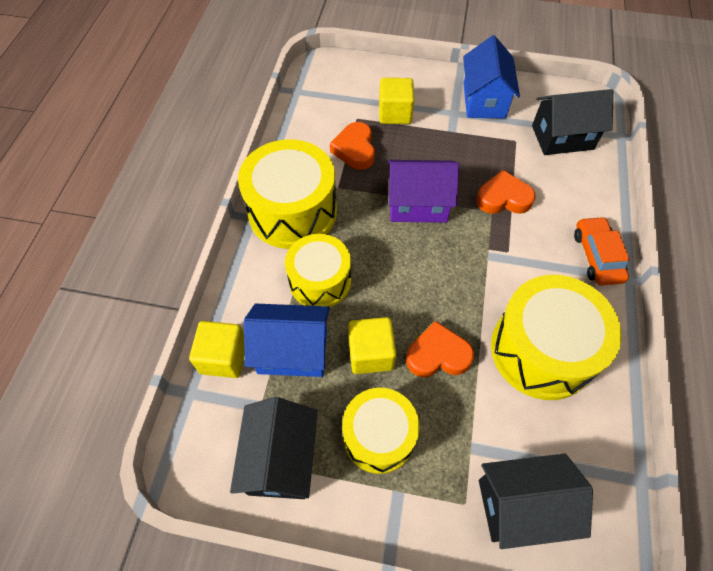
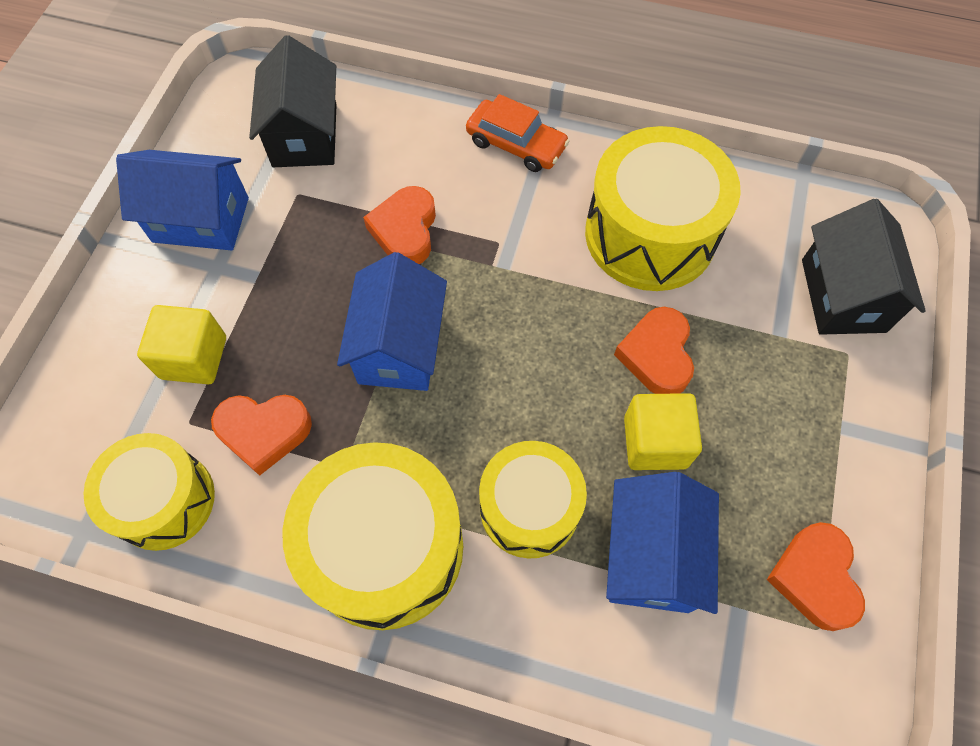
camera: 85 degrees left, 5 degrees up
(224, 357) = (661, 668): yellow cube -> none
(281, 459) = (814, 578): black house -> orange heart
(379, 436) = (773, 443): yellow drum -> yellow drum (164, 500)
(418, 204) = (399, 347): purple house -> blue house
(597, 256) = (516, 144): orange car -> orange car turned 150 degrees counterclockwise

